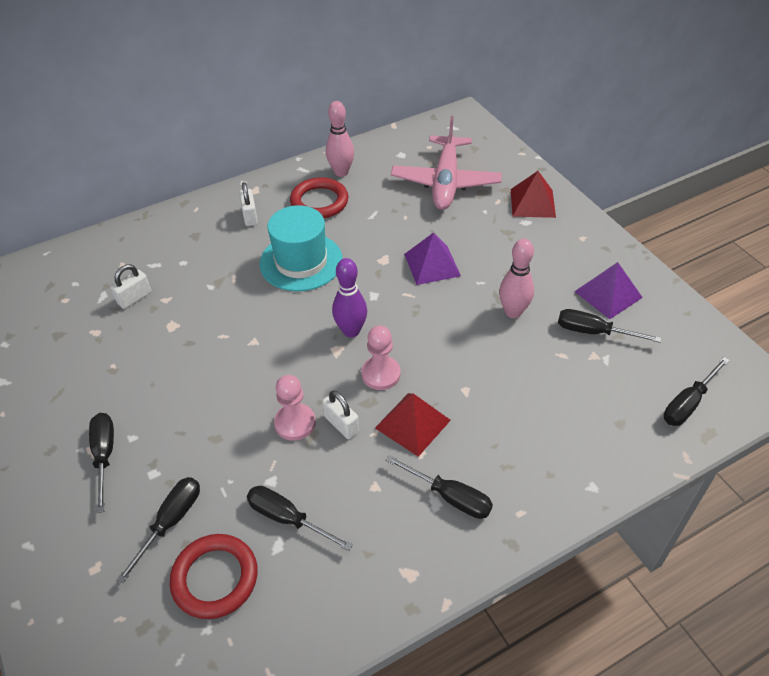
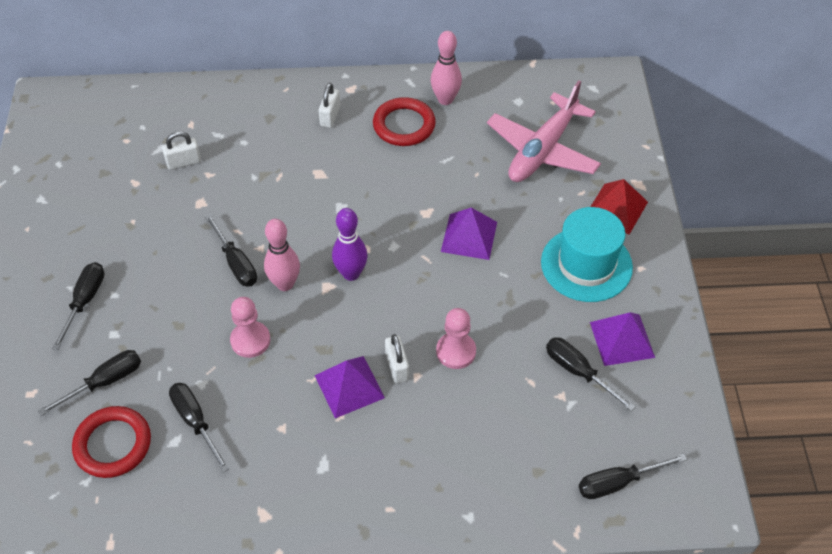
camera: 25 degrees right, 5 degrees up
(301, 262) = (348, 184): turquoise hat -> turquoise hat (586, 264)
(341, 424) = (288, 359): white padlock -> white padlock (397, 367)
(381, 374) = (351, 327): pink pawn -> pink pawn (456, 351)
(413, 424) = (349, 386): red pyramid -> purple pyramid
(450, 497) = (338, 466): black screwdriver -> black screwdriver (236, 263)
(513, 312) = (514, 318): pink bowling pin -> pink bowling pin (285, 284)

